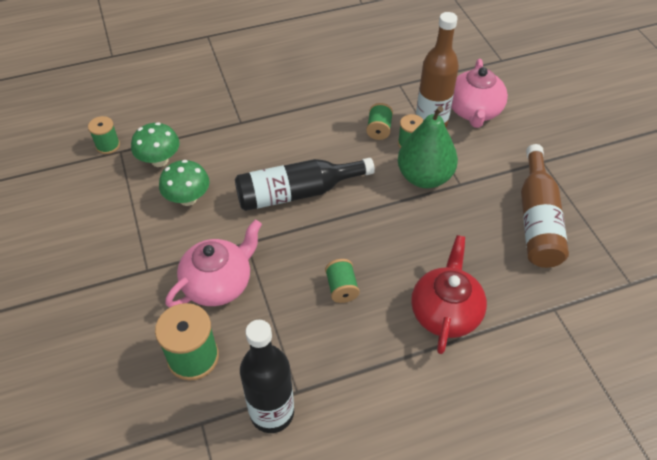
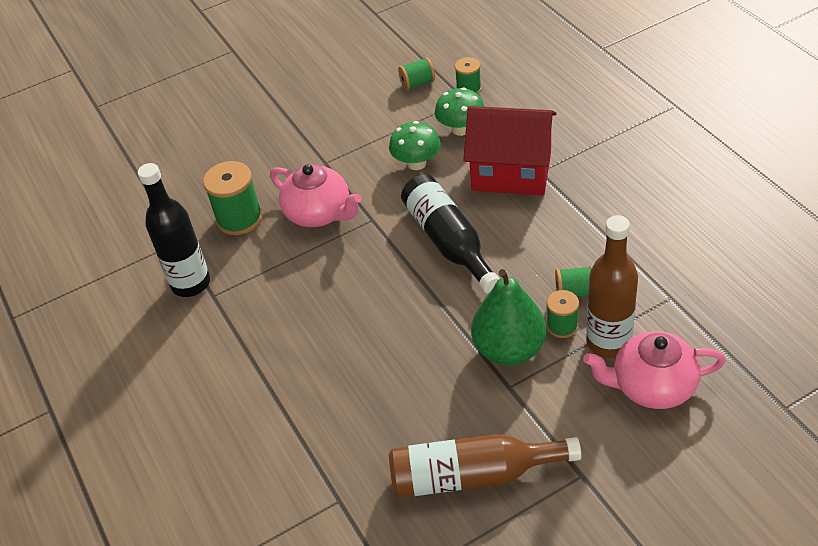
camera: 85 degrees right, 5 degrees down
(232, 138) = (511, 171): none -> red house
(341, 288) = (331, 304): green spool -> green spool (417, 83)
(445, 312) = (316, 396): red teapot -> none

